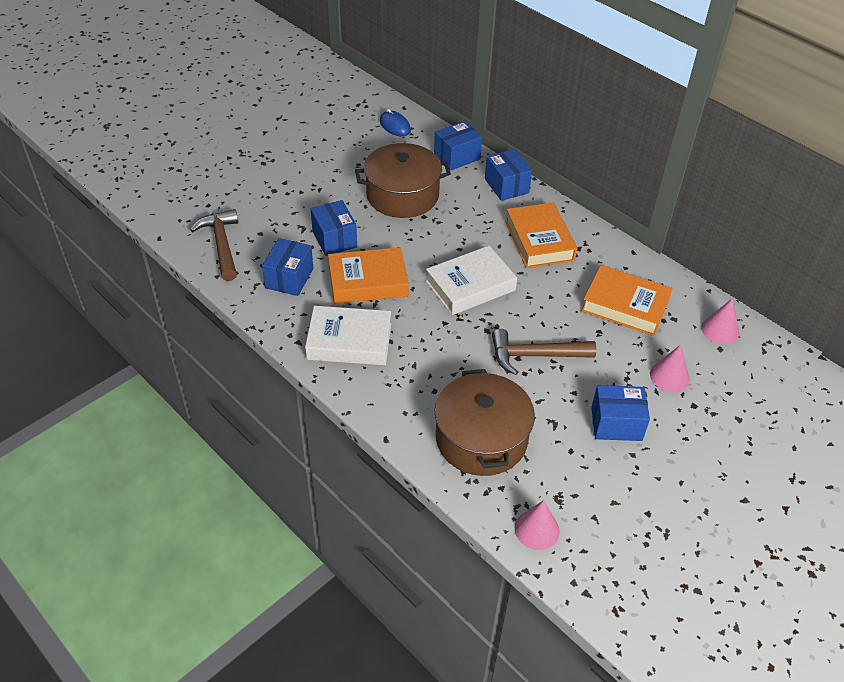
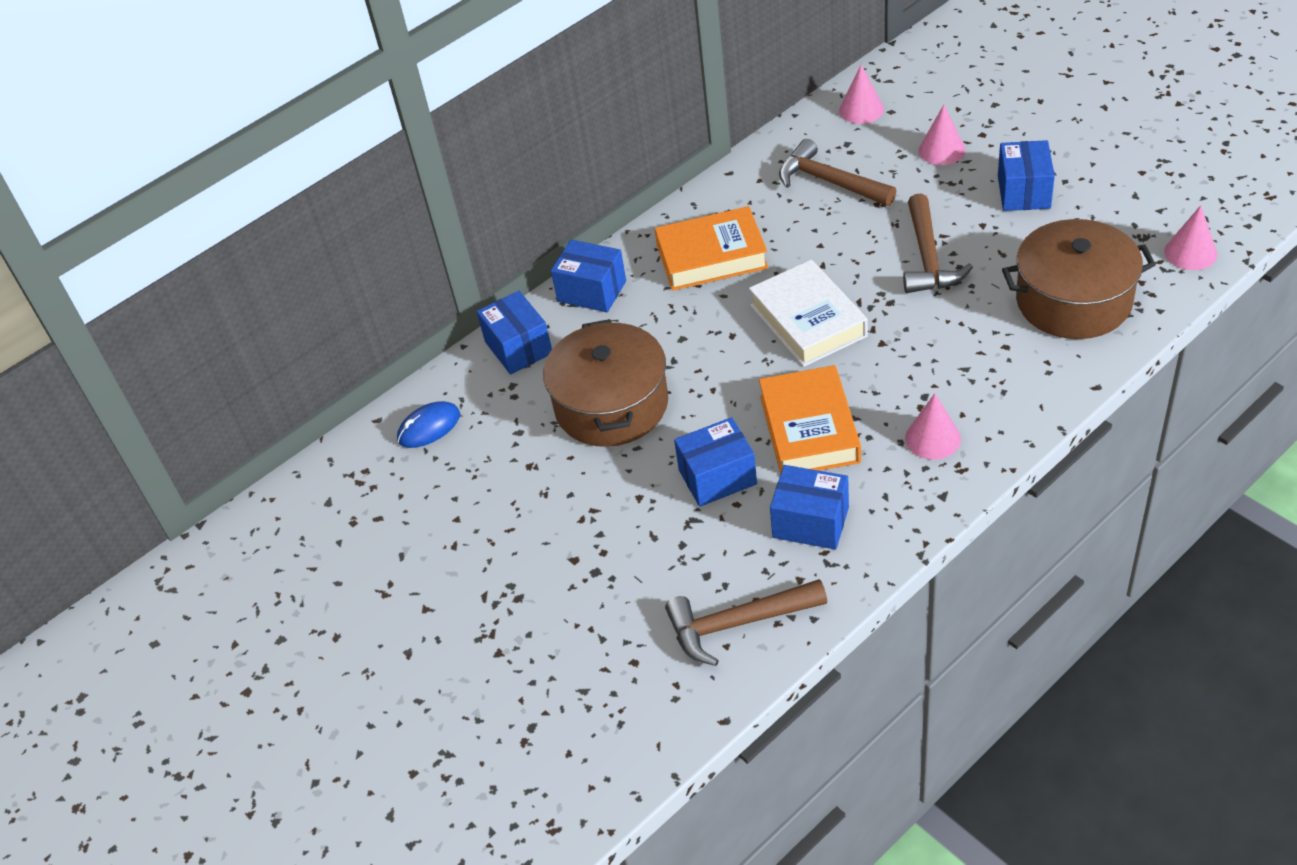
camera: 80 degrees left, 0 degrees up
(349, 341) = (932, 438): white book -> pink cone
(506, 186) = (592, 291): blue box -> blue box turned 45 degrees clockwise
(625, 306) = (830, 182): orange book -> brown hammer

